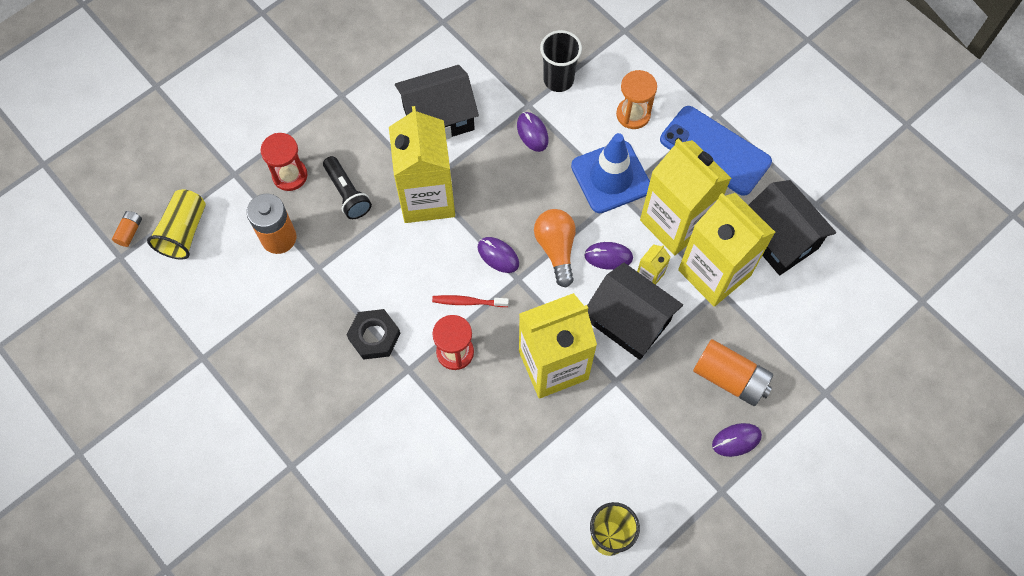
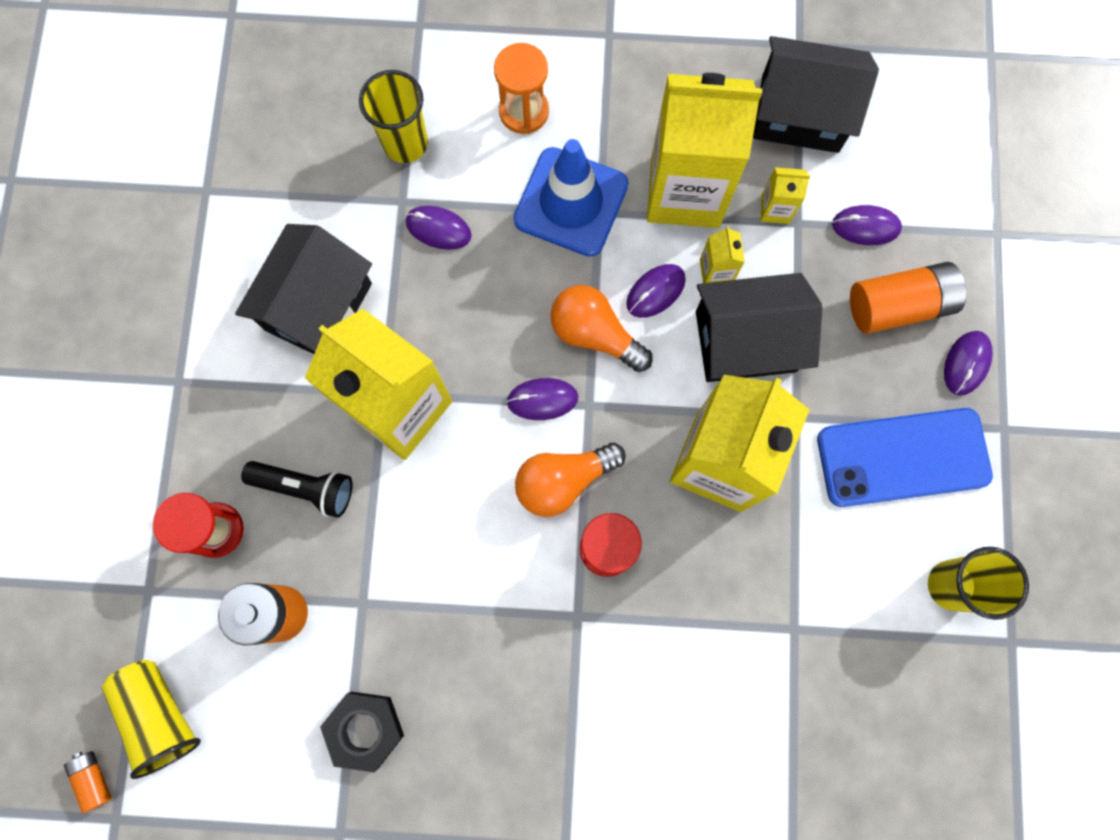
camera: 45 degrees left, 10 degrees up
(374, 336) = (504, 617): black nut -> black nut (365, 729)
(468, 302) = (563, 481): red toothbrush -> orange light bulb
(558, 80) = (405, 143): black cup -> yellow cup
(714, 273) = (775, 209): yellow carton -> yellow carton, size x0.40
(715, 151) = (646, 76): blue phone -> blue phone (903, 457)
(754, 324) = (866, 226): none -> purple mouse

